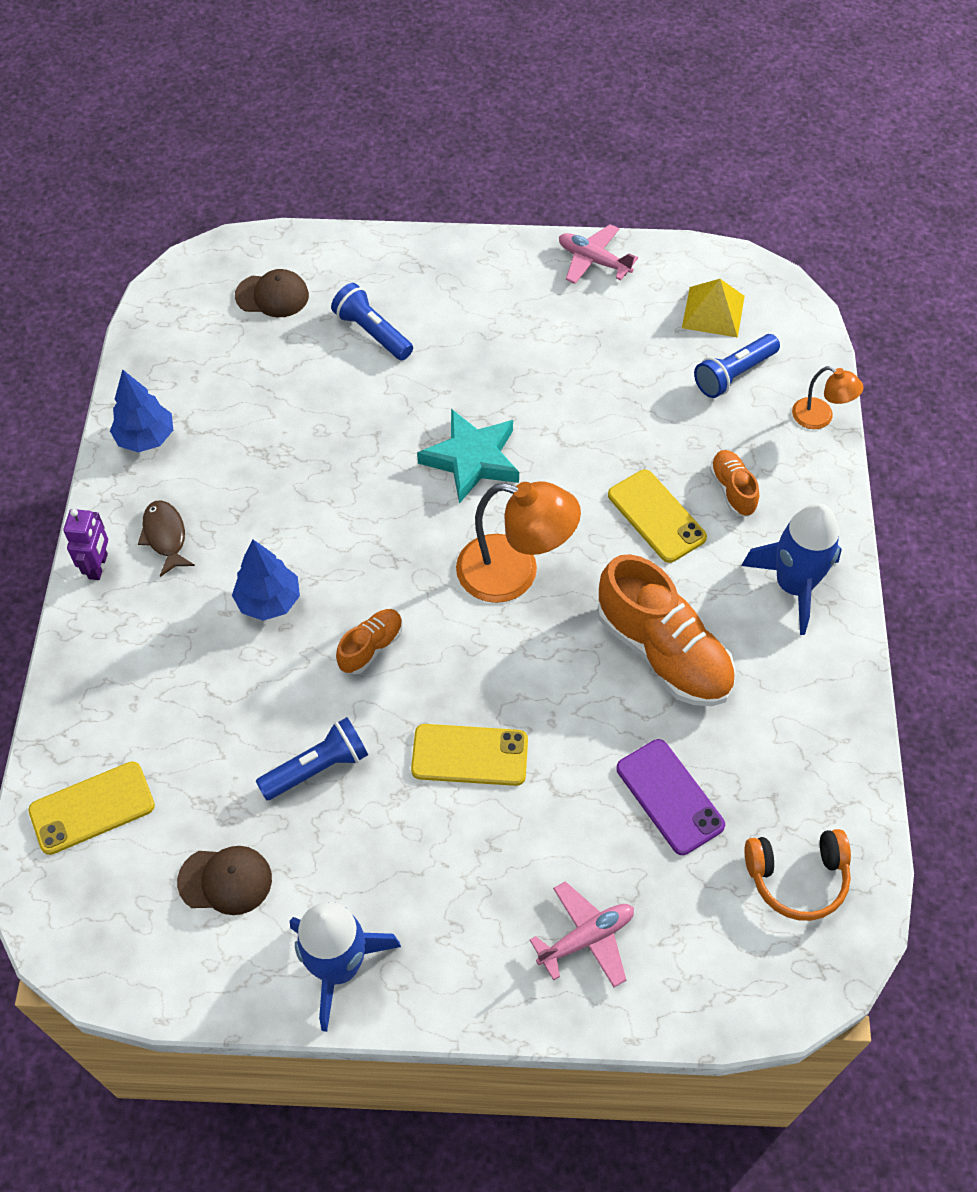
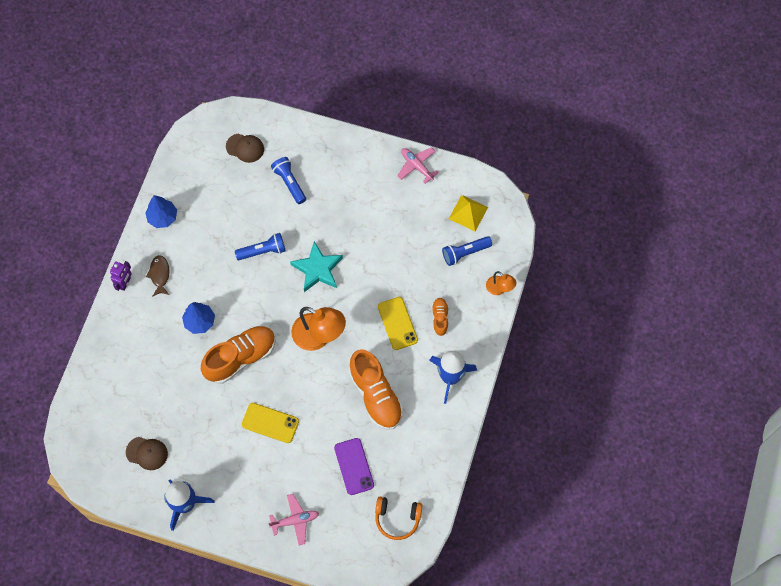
camera: 15 degrees right, 10 degrees up
(92, 808) = (97, 404): yellow phone -> none
(317, 767) = (200, 411): blue flashlight -> blue flashlight (263, 251)
(371, 647) = (240, 357): orange shoe -> orange shoe, size x2.01

